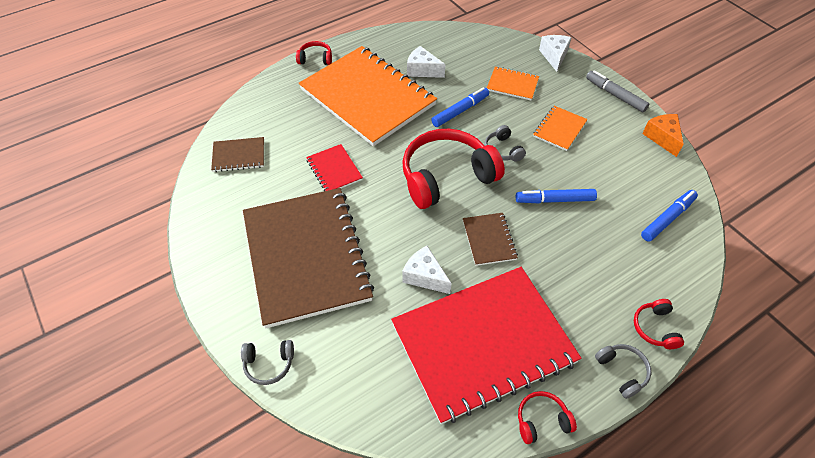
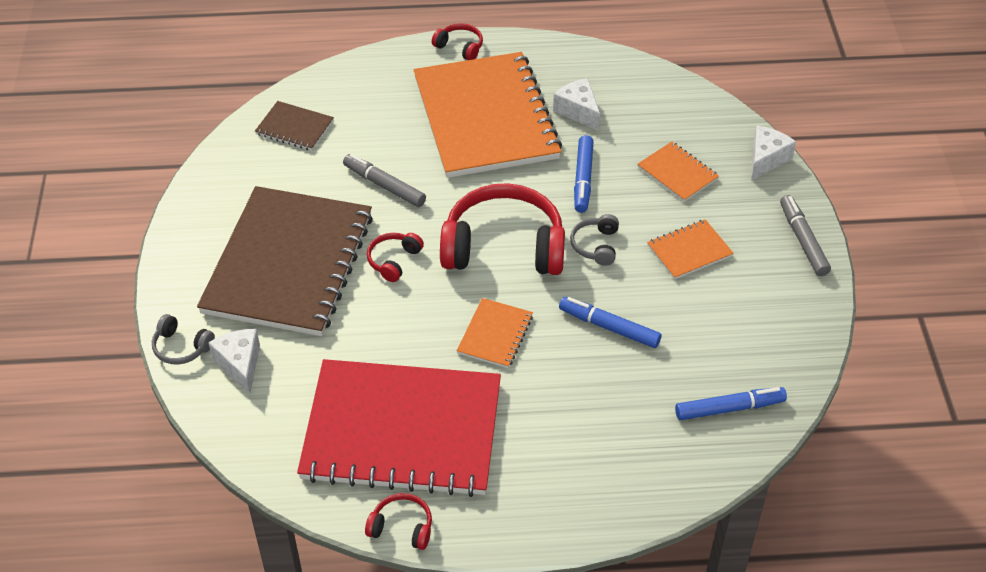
camera: 30 degrees right, 5 degrees down
(334, 170) = (384, 186): red notebook -> grey marker
(425, 276) = (395, 339): white cheese -> white cheese (240, 364)
(460, 111) = (583, 179): blue marker -> blue marker turned 105 degrees clockwise
(489, 240) = (495, 334): brown notebook -> orange notebook
(622, 371) = (525, 528): grey headphones -> none
(655, 328) = (602, 508): red headphones -> red headphones (394, 260)
(662, 138) = (816, 317): orange cheese -> none

